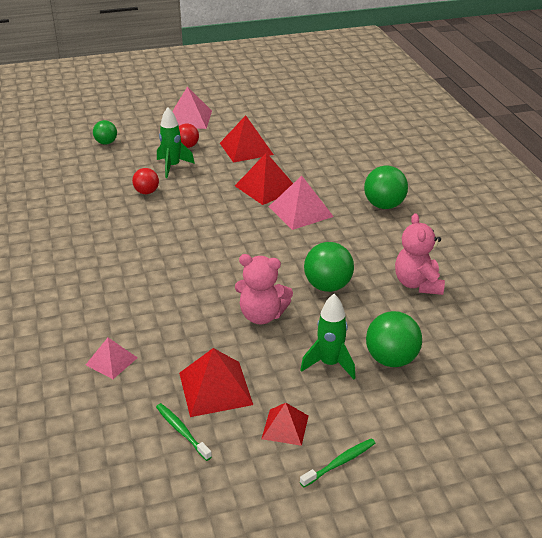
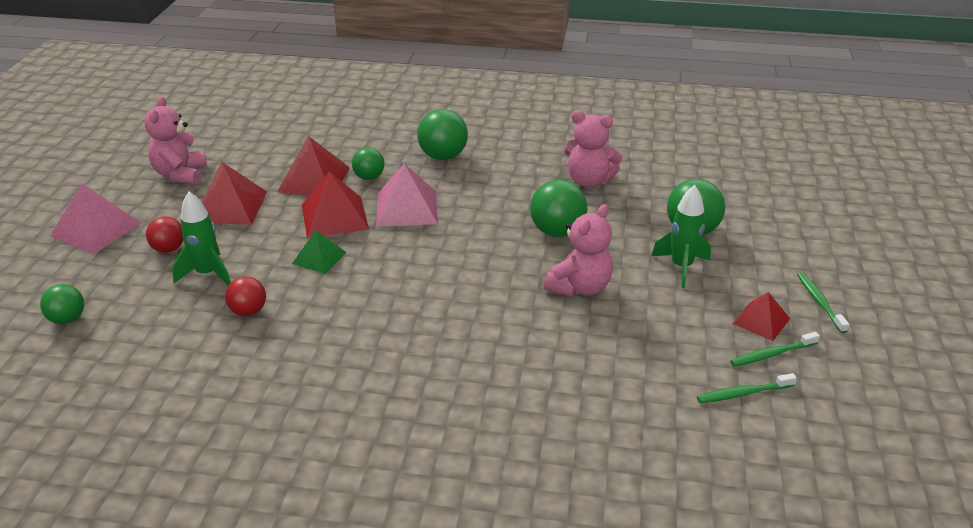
camera: 65 degrees left, 0 degrees up
(111, 361) = (598, 423): pink pyramid -> none
(215, 388) = (684, 352): red pyramid -> red pyramid (314, 179)
(216, 197) = (319, 258): none -> green pyramid
(242, 441) = (771, 354): none -> green toothbrush
(266, 121) = (181, 174): none -> pink teddy bear
(325, 185) = (369, 177): none -> green ball

